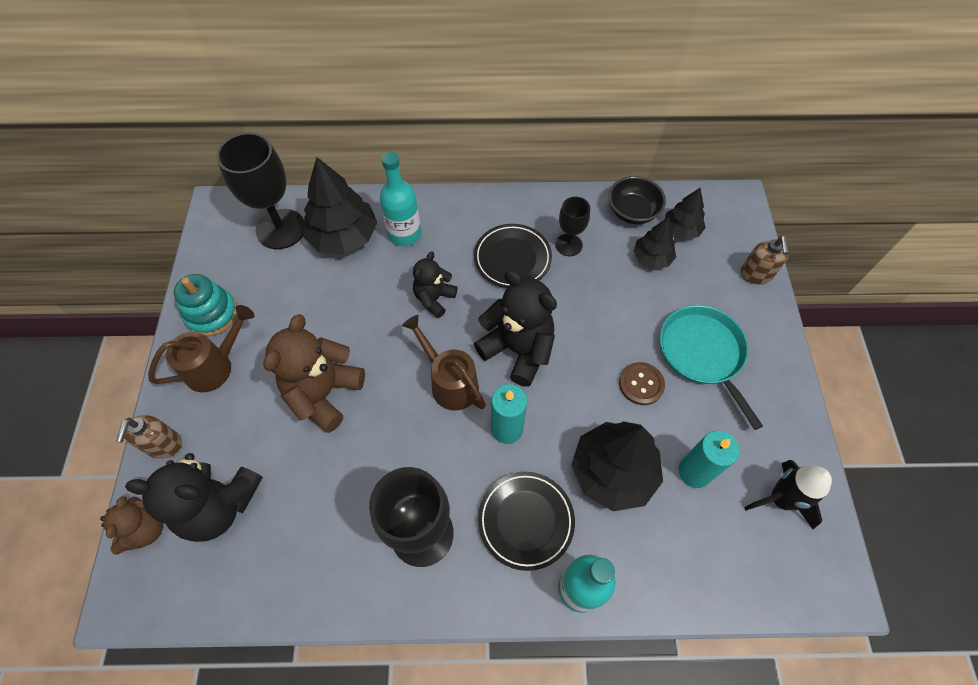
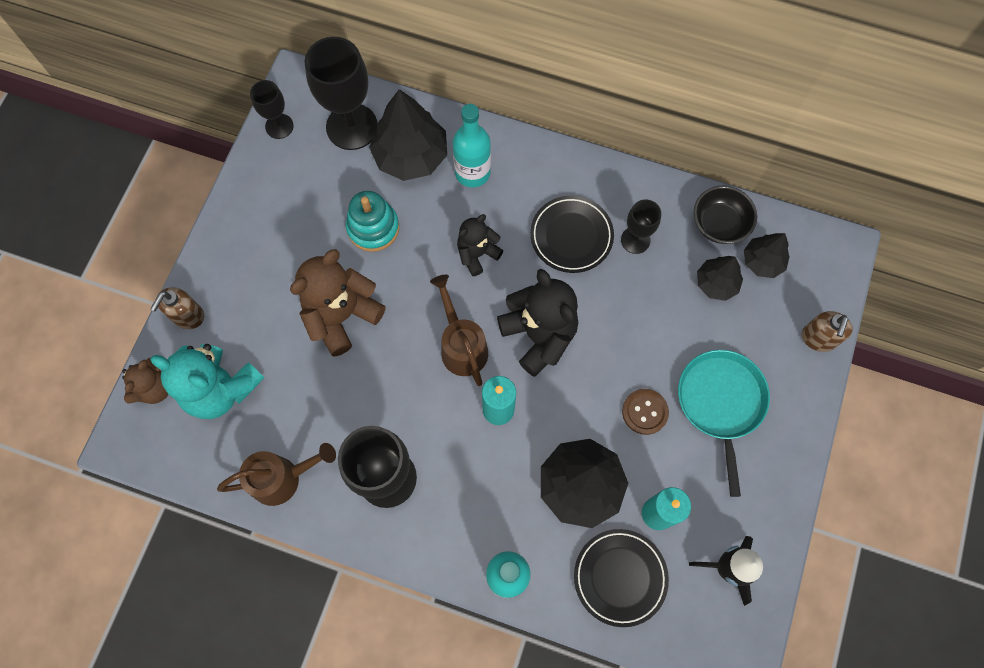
camera: 20 degrees right, 10 degrees up
(211, 248) = (279, 126): none -> black goblet
(212, 314) = (262, 199): turquoise stacking toy -> turquoise stacking toy (373, 228)
(215, 366) = (251, 254): brown watering can -> brown watering can (283, 478)
(219, 505) = (221, 389): black teddy bear -> turquoise teddy bear
(526, 521) = (482, 500): black plate -> black plate (620, 577)

